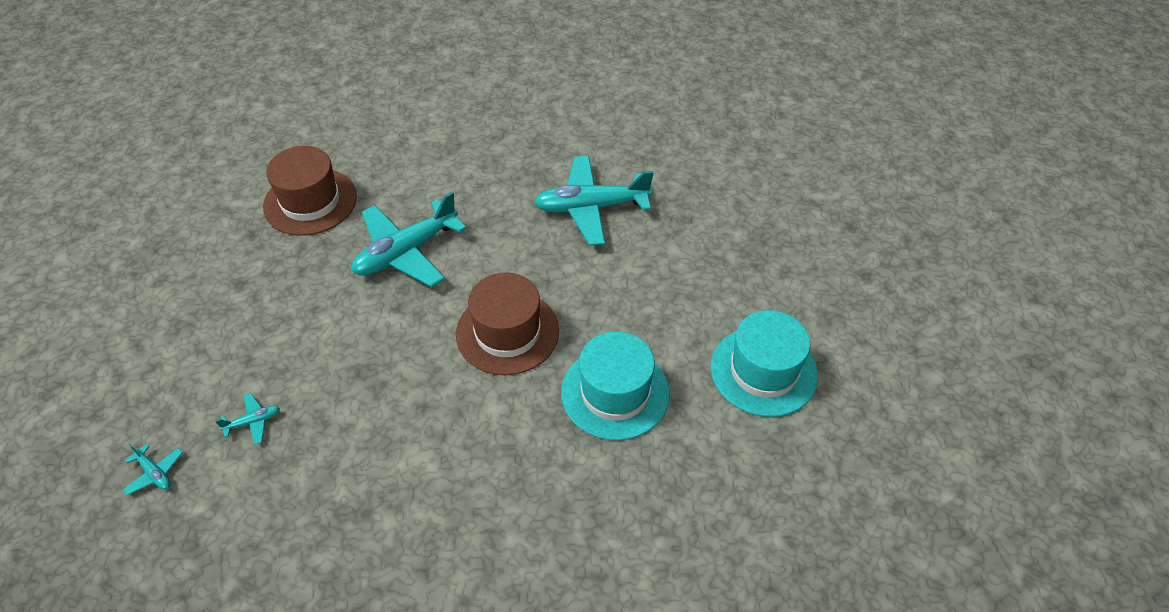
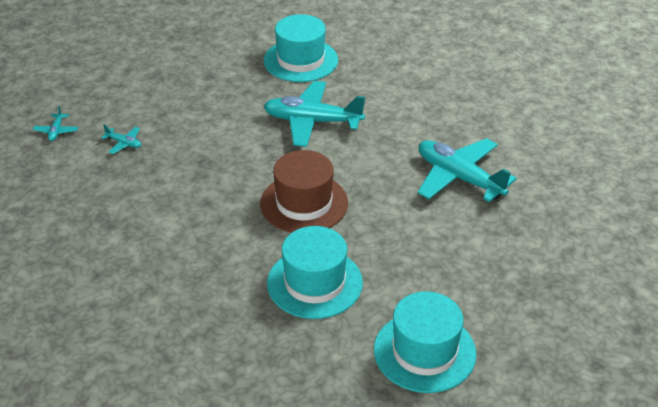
camera: 50 degrees right, 10 degrees down
(310, 201) = (300, 60): brown hat -> turquoise hat

